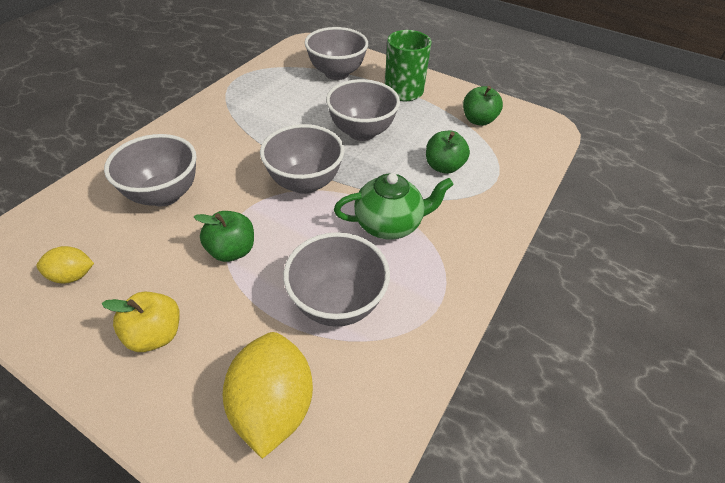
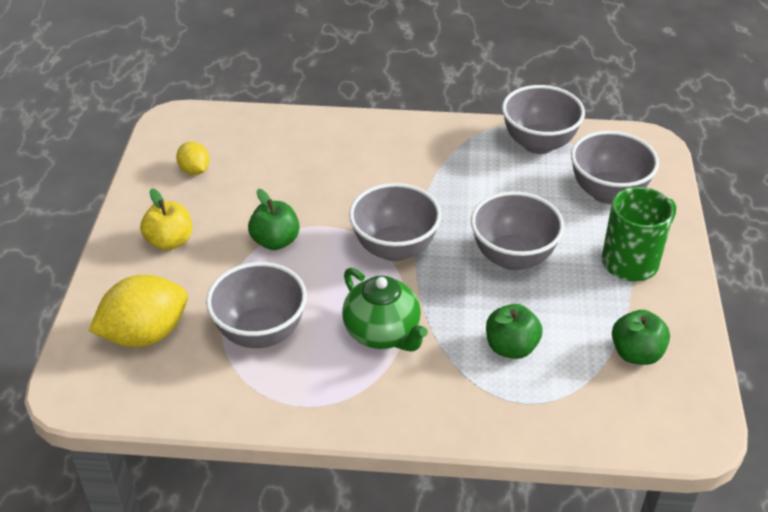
camera: 65 degrees right, 5 degrees down
(164, 194) = (309, 169): grey bowl -> grey bowl (538, 144)

